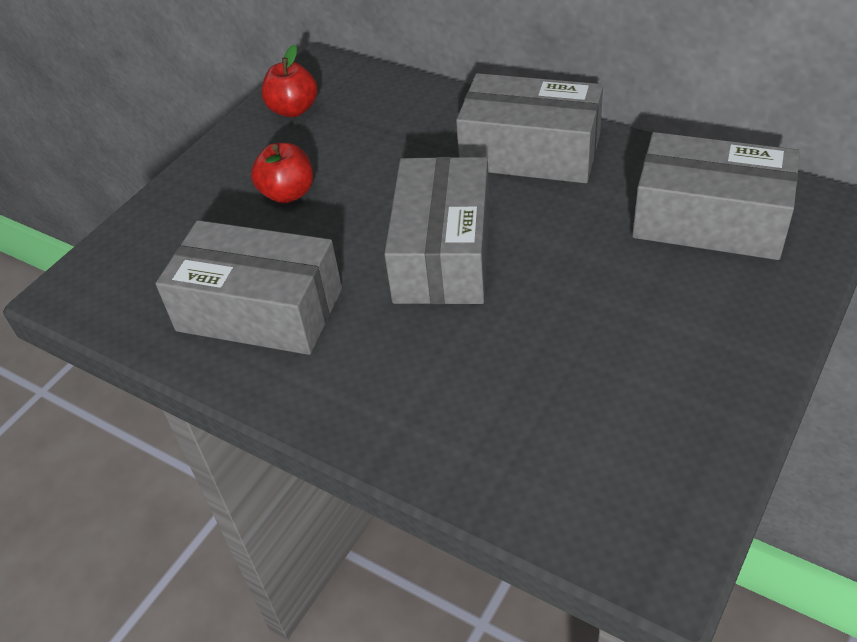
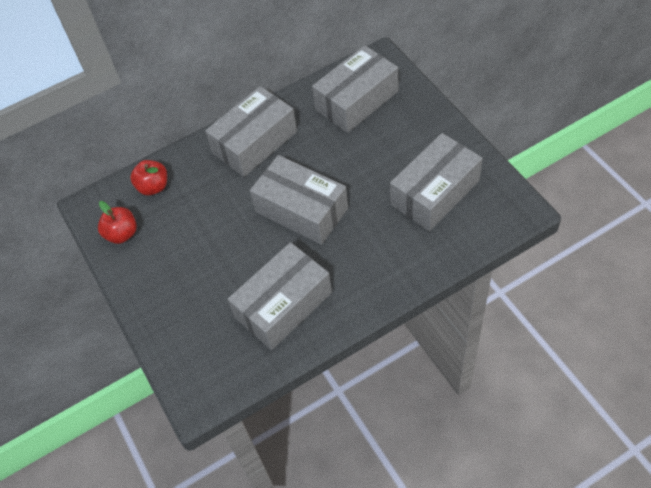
camera: 60 degrees left, 10 degrees up
(288, 193) = (199, 262): red apple -> red apple (153, 187)
(598, 404) = (435, 192): none -> grey box

